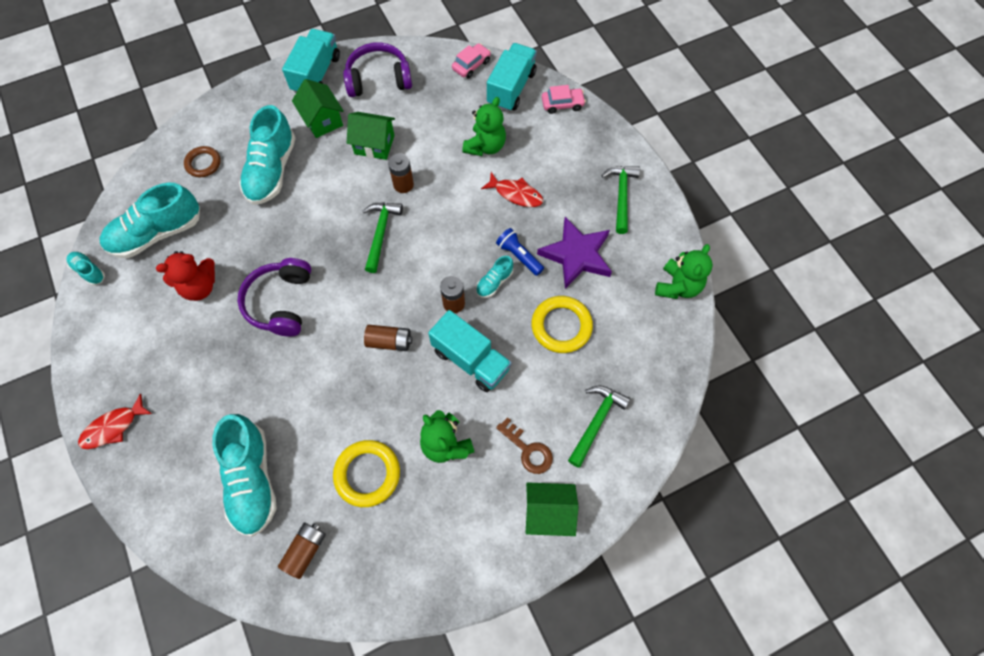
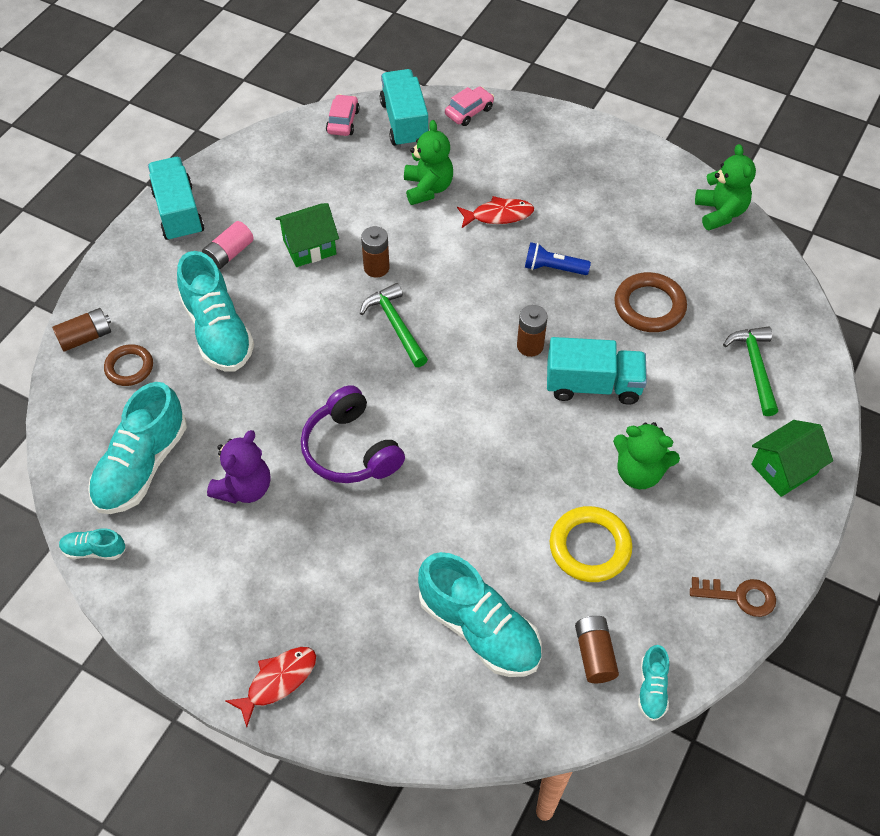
camera: 35 degrees left, 10 degrees down
(113, 427) = (278, 681): red fish -> red fish turned 150 degrees counterclockwise
(200, 287) = (244, 488): red teddy bear -> purple teddy bear
(322, 120) = (229, 254): green house -> pink battery
(378, 79) = (254, 183): purple headphones -> none
(389, 342) = (499, 417): brown battery -> brown battery (86, 337)
(494, 282) = (551, 304): turquoise shoe -> turquoise shoe (652, 688)
(528, 450) = (718, 429): brown key -> brown key (739, 596)
(561, 326) = (649, 306): yellow ring -> brown ring
(576, 255) = (606, 237): purple star -> none
(621, 196) = (600, 163): green hammer -> none

